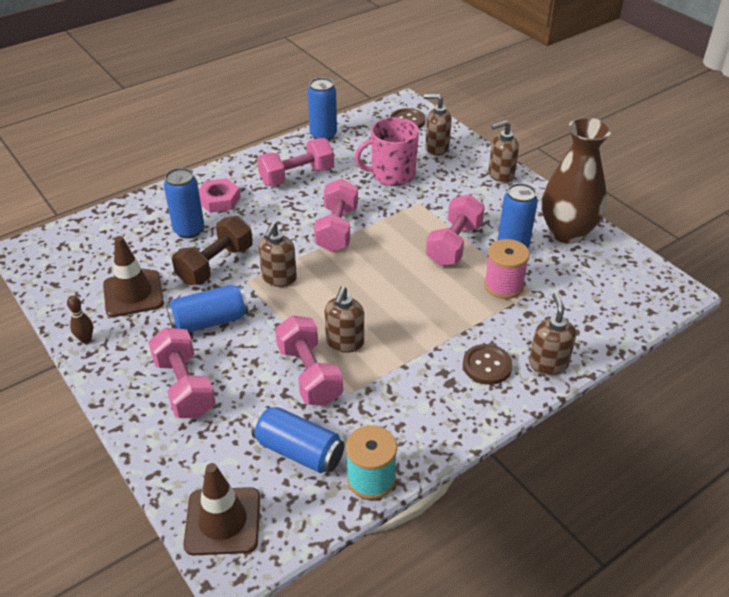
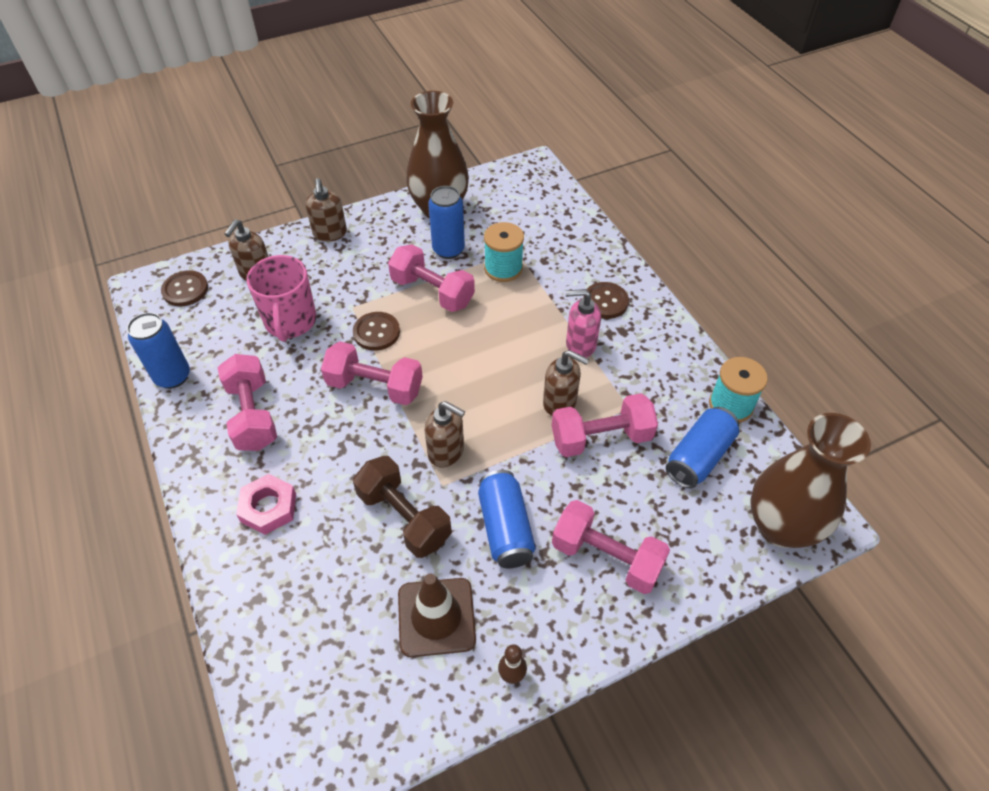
camera: 80 degrees left, 10 degrees up
(184, 387) = (606, 557): pink dumbbell -> pink dumbbell turned 45 degrees clockwise
(189, 230) = (323, 546): blue can -> none
(223, 521) = (780, 526): brown traffic cone -> brown vase
(395, 220) = (376, 332): none -> brown button
(420, 351) = (580, 345): none -> pink soap dispenser
(503, 286) = (503, 268): pink spool -> turquoise spool
(548, 364) = (608, 262): brown soap dispenser -> none

